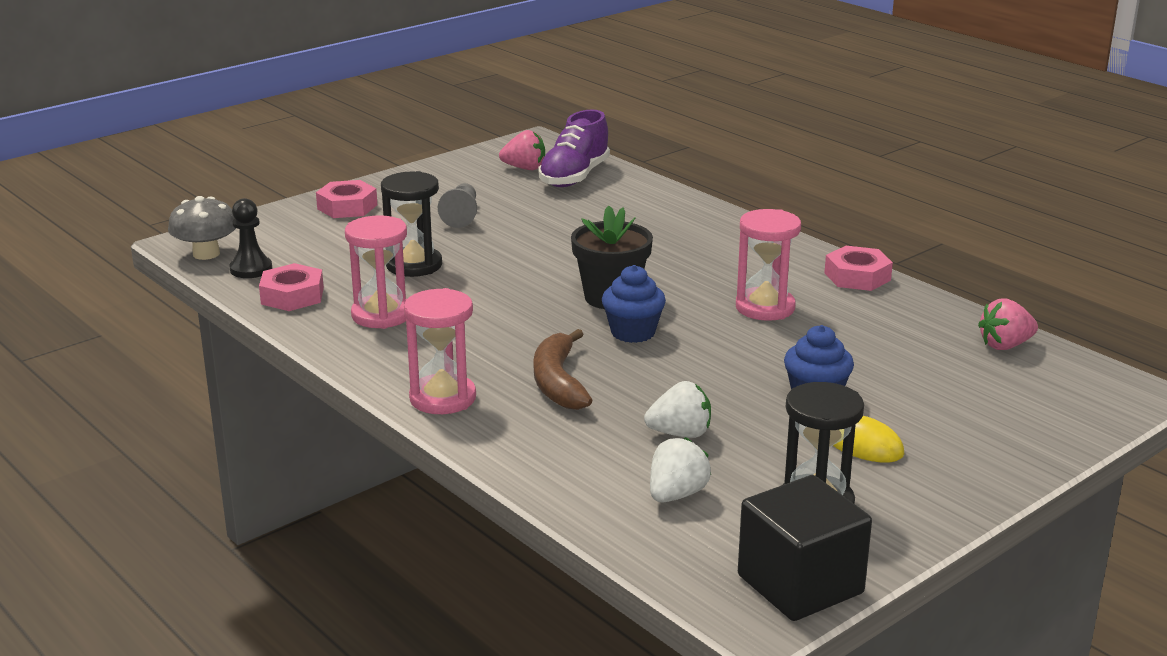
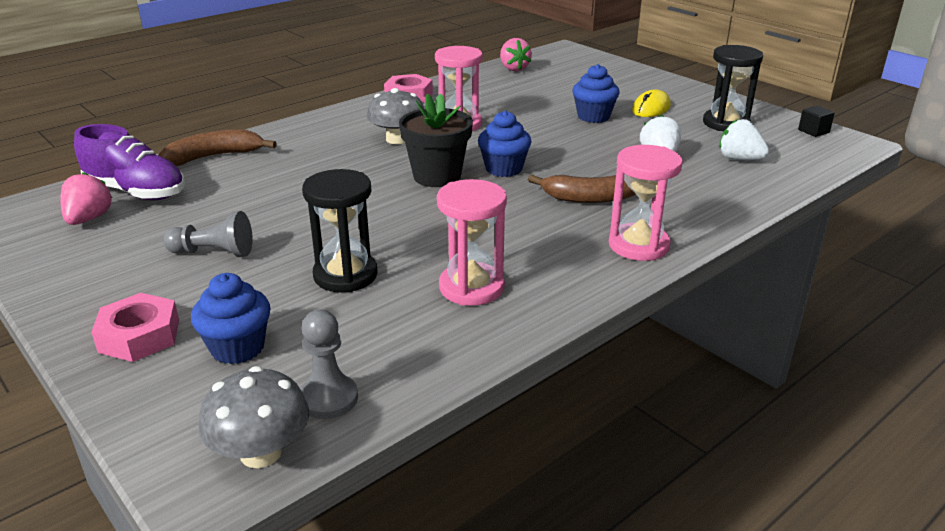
camera: 90 degrees left, 5 degrees up
(251, 269) = (328, 399): black pawn -> grey pawn
(292, 296) = (418, 353): pink nut -> none
(322, 237) = (237, 348): none -> blue cupcake
(652, 196) = (213, 157): none -> brown banana
(711, 275) = (397, 139): none -> grey mushroom
(800, 584) = (813, 131): black cube -> black cube, size x0.42

